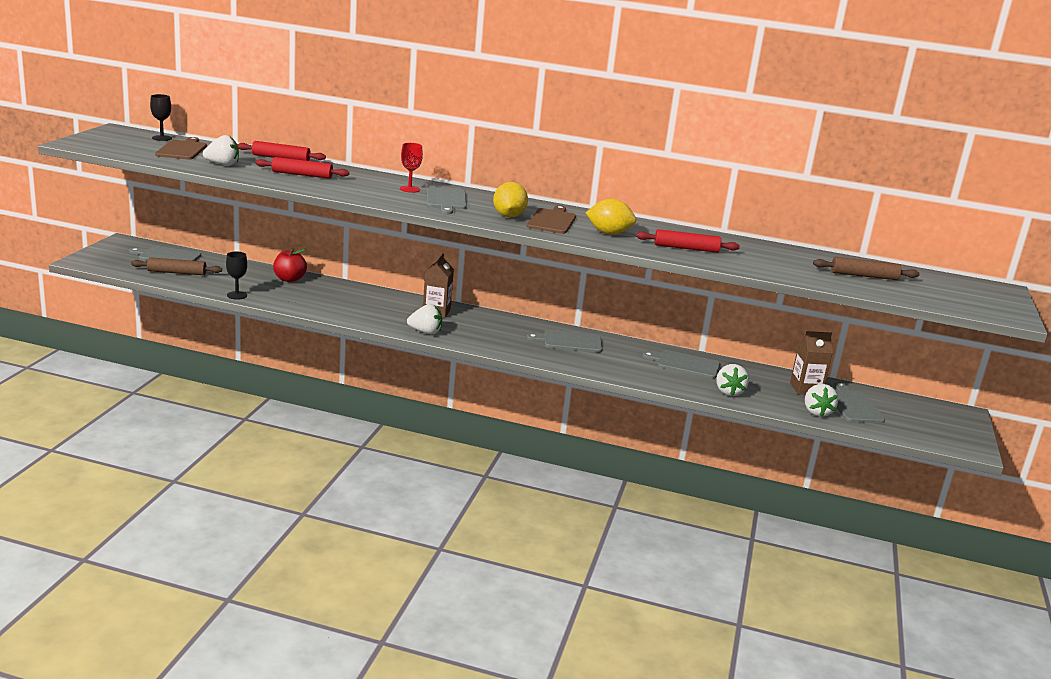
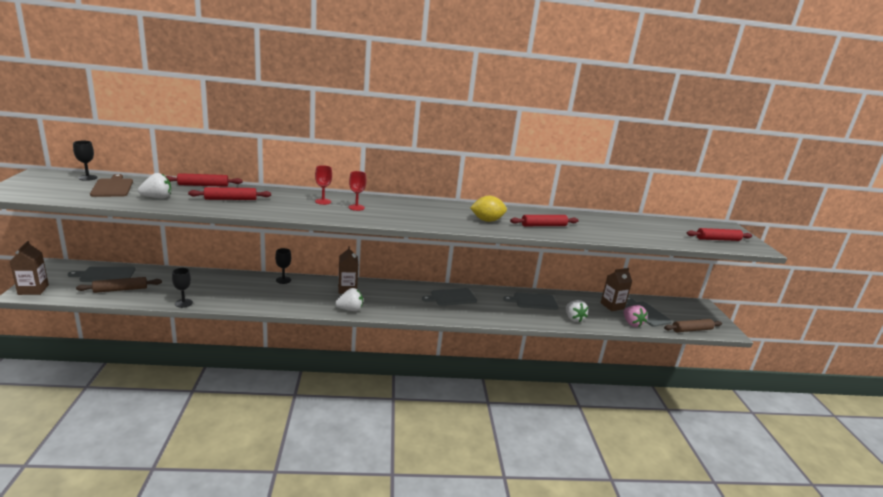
camera: 20 degrees left, 0 degrees up
(90, 259) = (33, 290): none -> brown carton
(289, 279) = (220, 279): red apple -> none
(363, 291) = (283, 280): none -> black goblet
(446, 200) = (356, 207): grey cutting board -> red goblet
(509, 216) = (411, 216): yellow lemon -> none
(552, 221) = (442, 215): brown cutting board -> none
(816, 412) = (632, 323): white strawberry -> pink strawberry
(864, 276) = (657, 230): brown rolling pin -> brown rolling pin (692, 330)
(954, 298) = (718, 239): none -> red rolling pin

